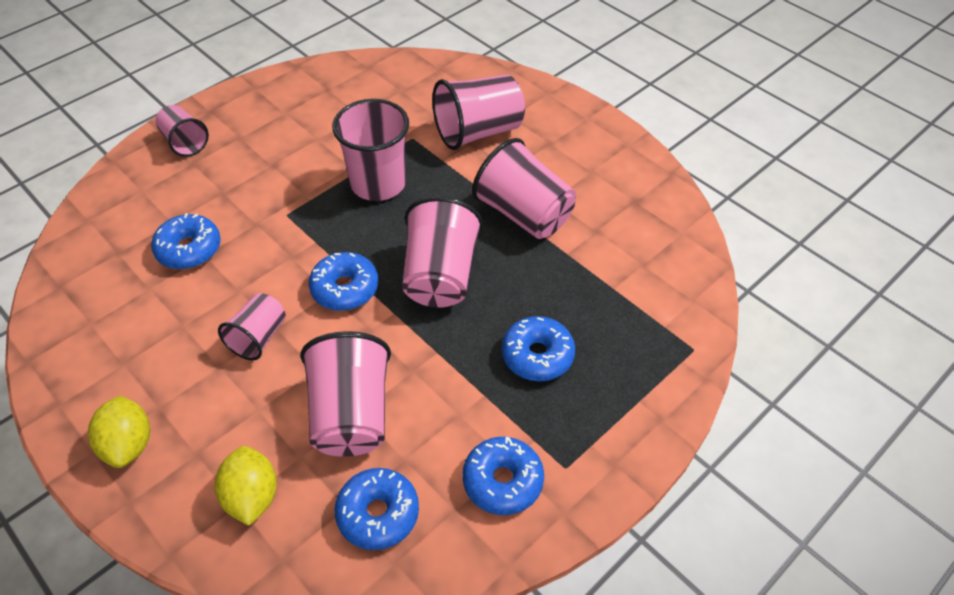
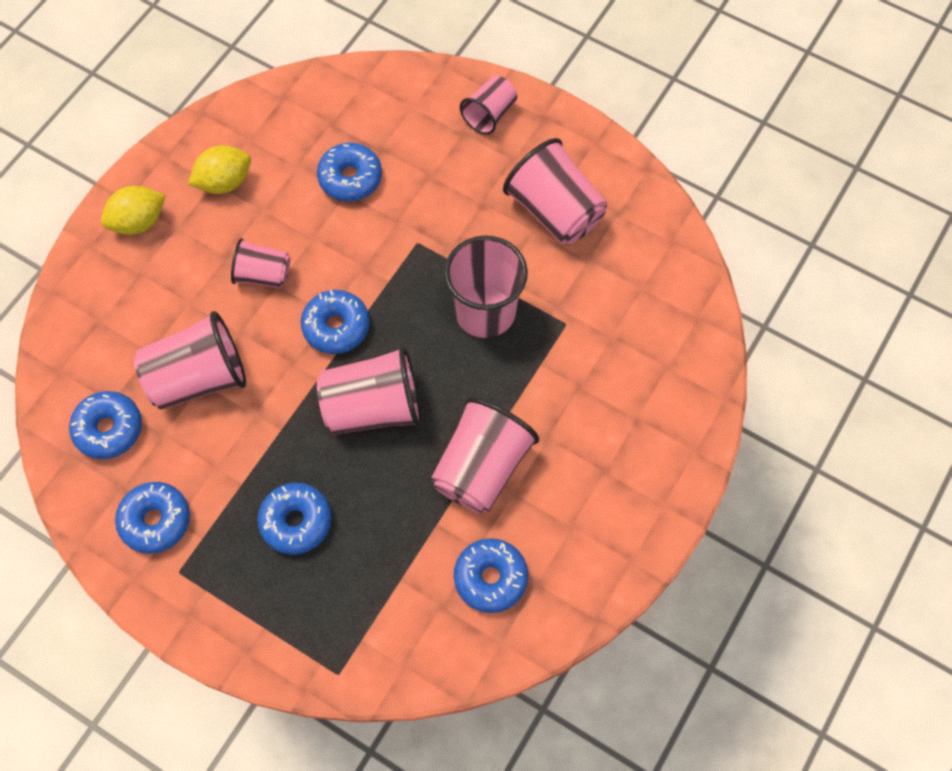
camera: 75 degrees right, 15 degrees up
(252, 496) = (108, 329): yellow lemon -> yellow lemon (224, 182)
(478, 132) = (598, 389): pink cup -> pink cup (555, 211)
(624, 228) = (490, 578): none -> blue donut

